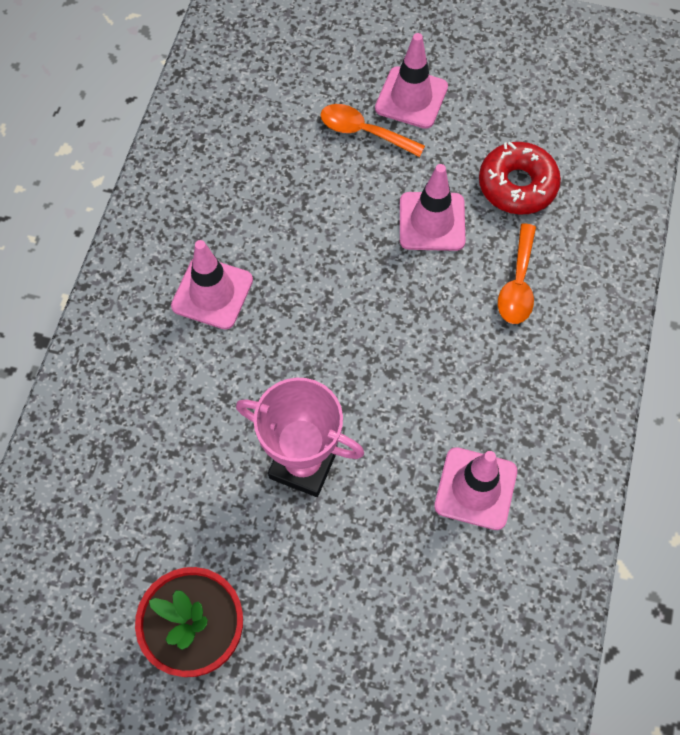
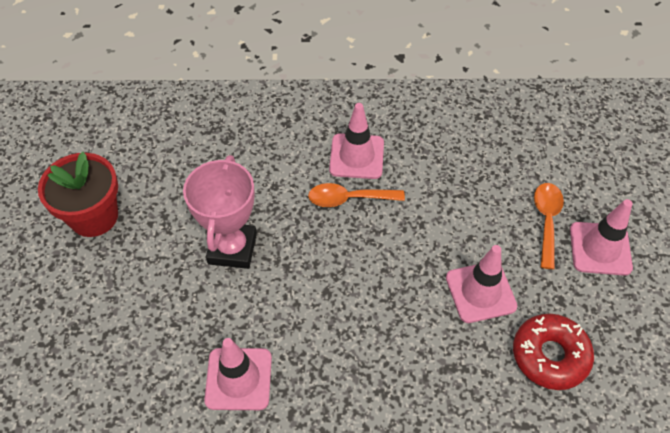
camera: 75 degrees right, 10 degrees down
(518, 284) = (445, 376): orange spoon -> orange spoon (348, 199)

